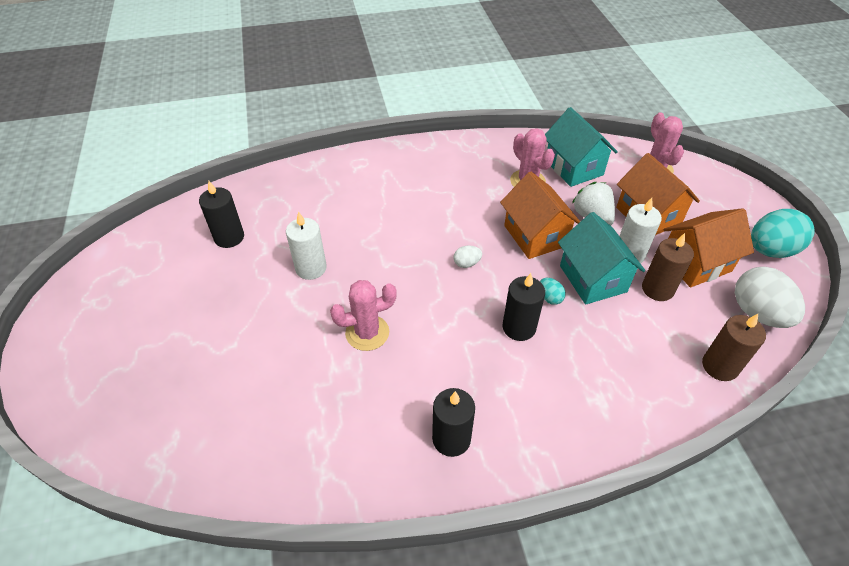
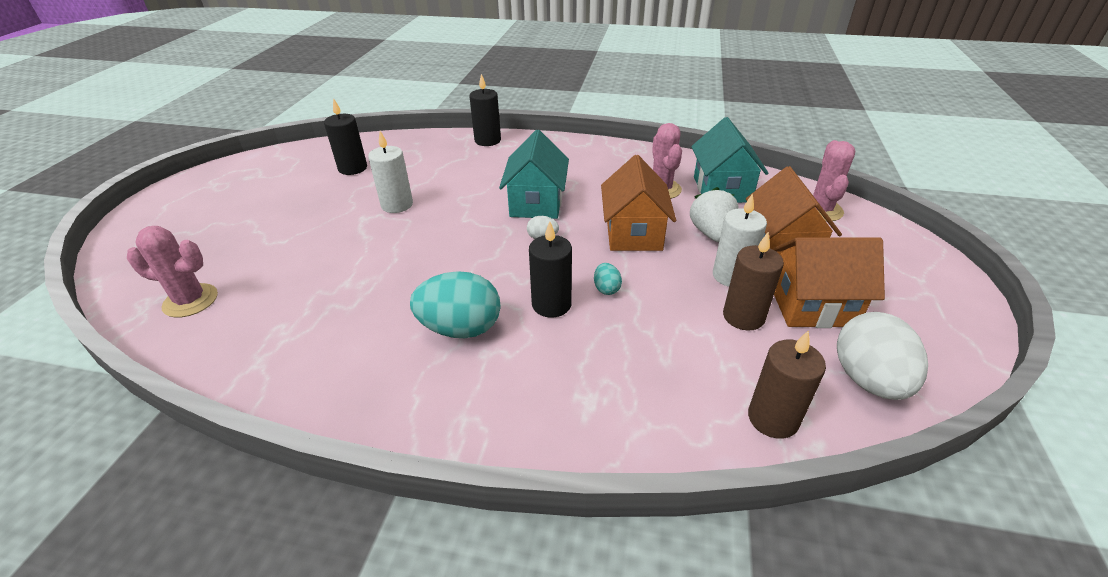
camera: 25 degrees right, 10 degrees down
(367, 333) = (400, 265): pink cactus -> pink cactus (190, 301)
(451, 439) = (398, 378): black candle -> black candle (487, 140)
(593, 278) = (670, 286): turquoise house -> turquoise house (536, 203)
(770, 250) = (930, 320): turquoise egg -> turquoise egg (461, 328)

